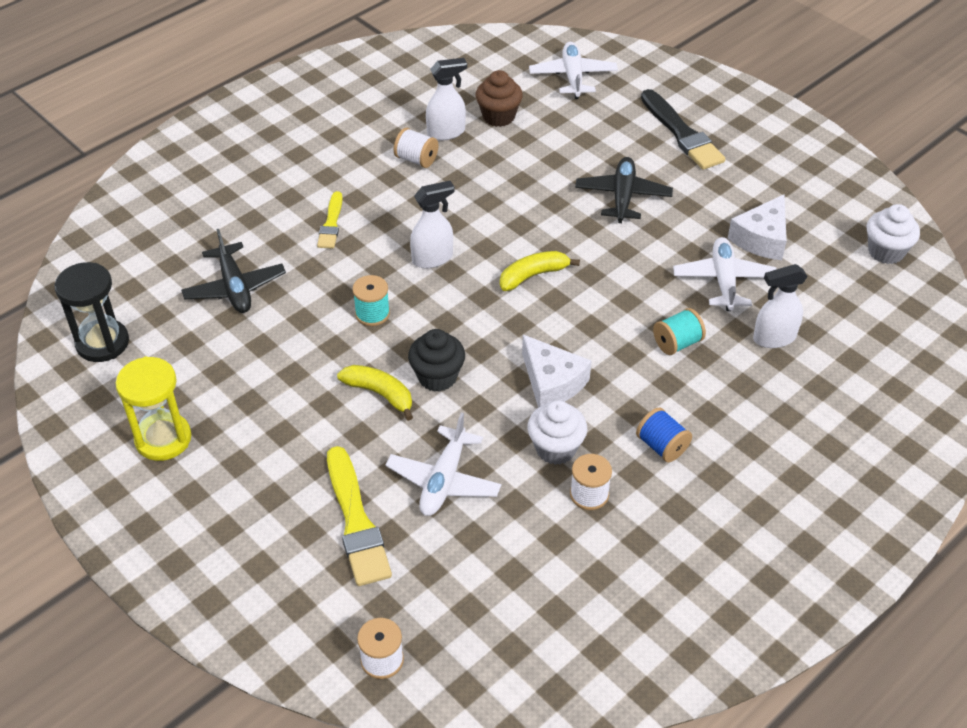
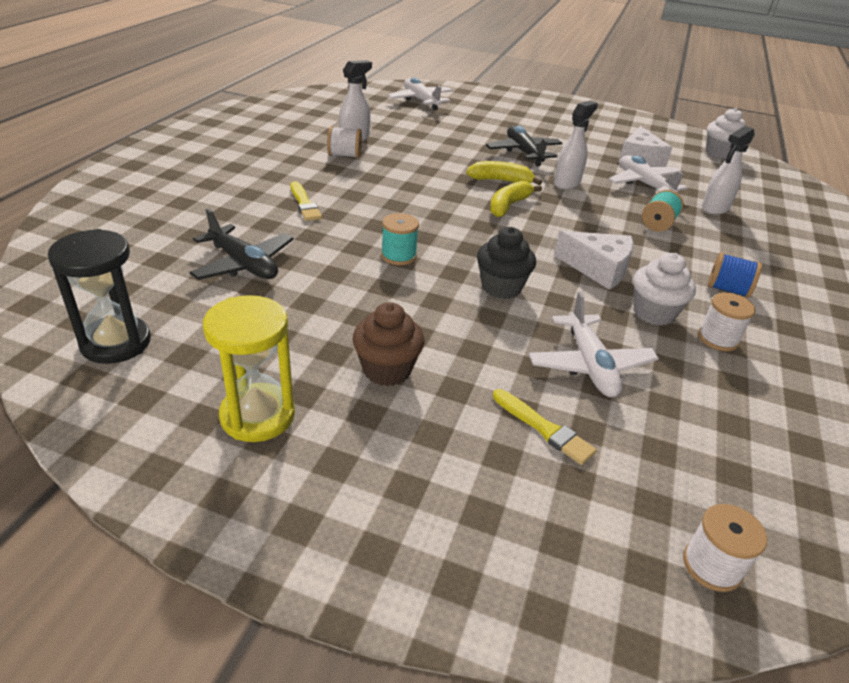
camera: 30 degrees left, 10 degrees down
(356, 521) = (544, 428): yellow brush -> yellow brush, size x0.59
(380, 394) = (462, 312): yellow banana -> yellow banana (501, 181)
(433, 258) = (416, 210): white spray bottle -> white spray bottle (567, 183)
(498, 116) = (387, 125): brown cupcake -> brown cupcake (387, 370)
(682, 133) = (526, 118): black brush -> none

